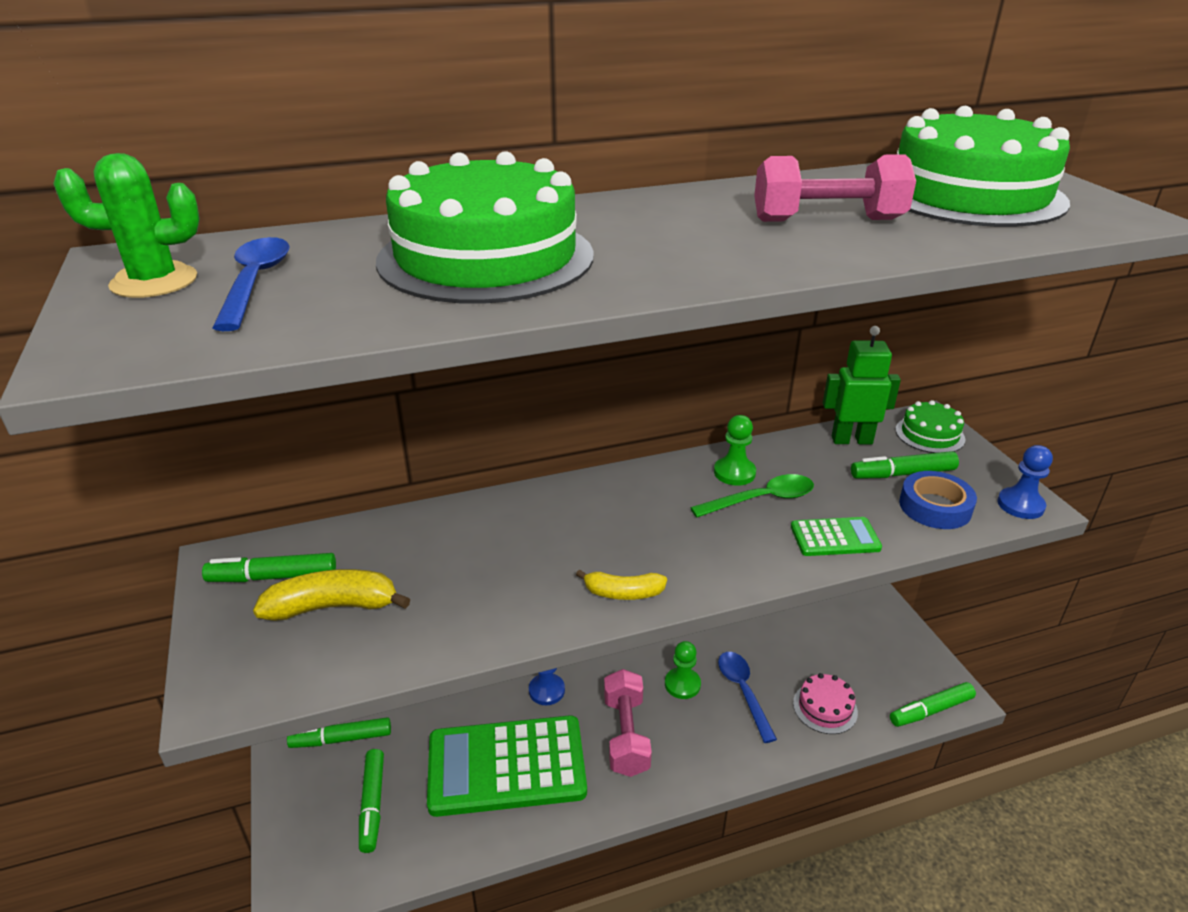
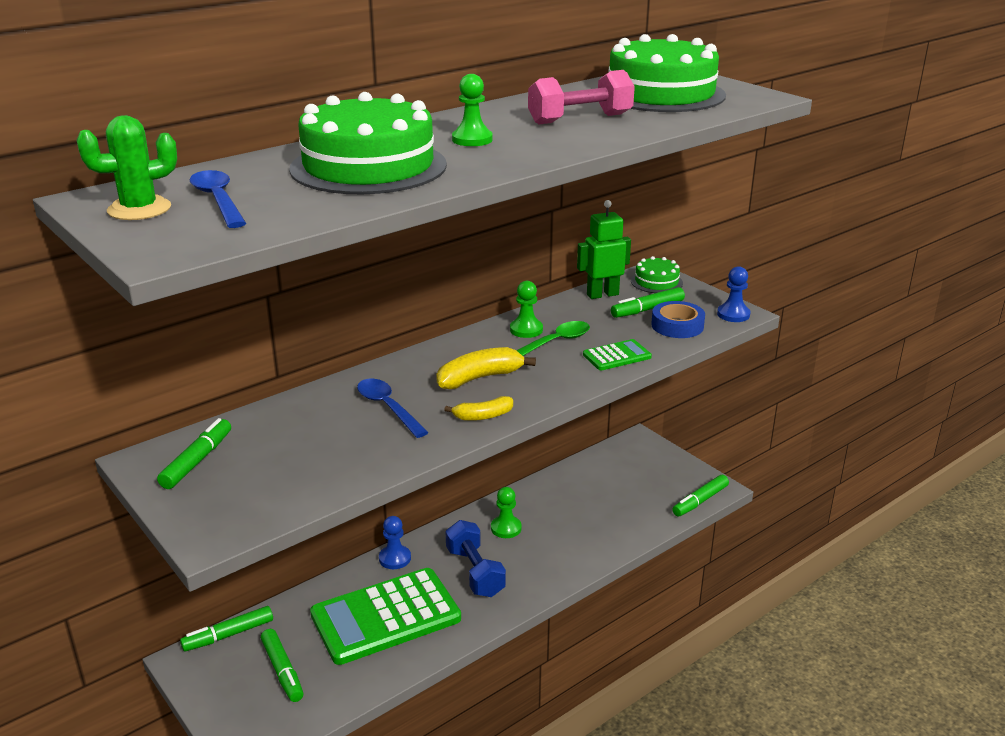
camera: 20 degrees left, 5 degrees down
(273, 577) = (197, 461): green marker -> green marker turned 135 degrees clockwise
(333, 606) = (263, 468): yellow banana -> yellow banana (479, 378)
(626, 735) = (475, 572): pink dumbbell -> blue dumbbell
(655, 234) = (472, 140): none -> green pawn
(743, 692) = (556, 522): blue spoon -> blue spoon (388, 408)
(825, 707) = (622, 517): pink cake -> none

